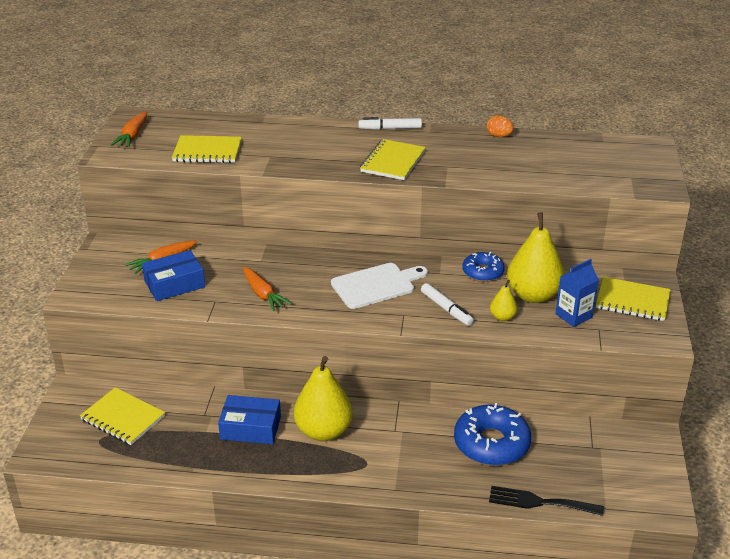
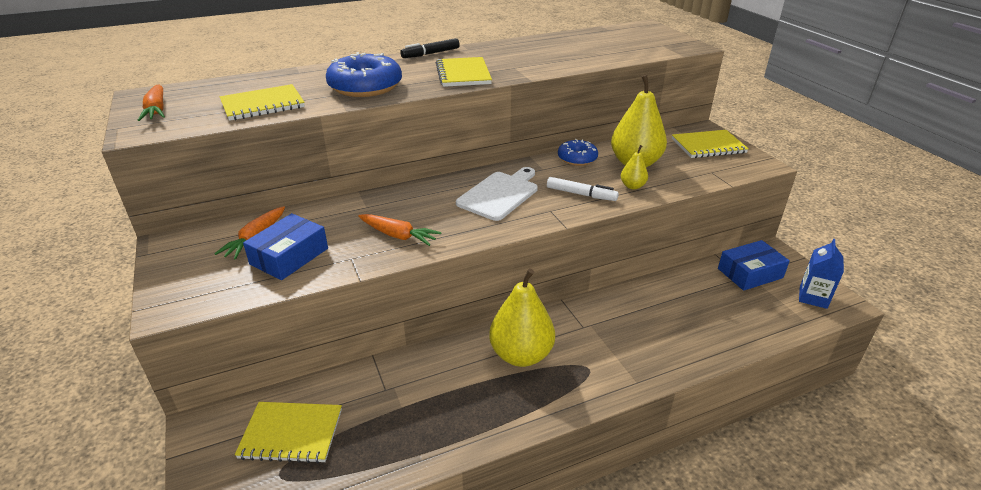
camera: 30 degrees left, 0 degrees up
(250, 428) = (446, 382): blue box -> blue box (750, 273)
(390, 128) = (430, 54): white marker -> black marker
(491, 443) = (671, 305): blue donut -> blue donut (365, 86)
(499, 136) = (529, 41): orange egg -> none
(539, 502) = (758, 338): black fork -> none
(573, 316) = (682, 168): blue carton -> blue carton (813, 297)

